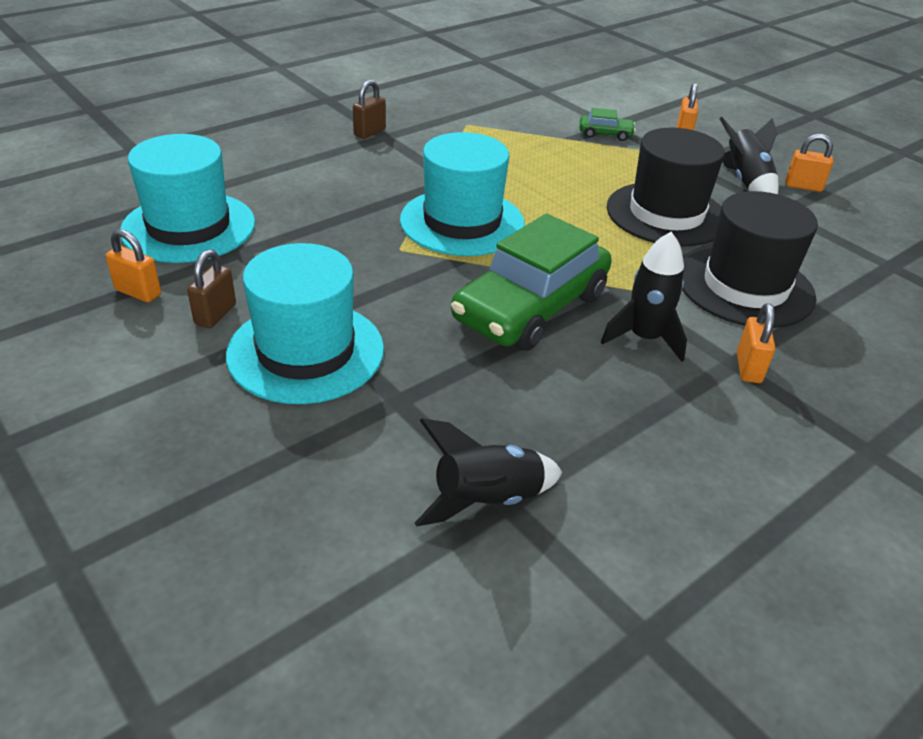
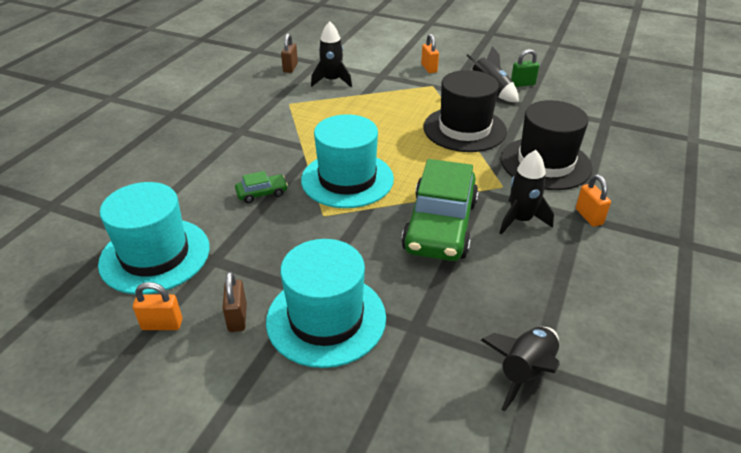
camera: 25 degrees left, 0 degrees up
(369, 132) = (226, 131): brown padlock -> brown padlock (290, 68)
(541, 114) = (332, 81): none -> black rocket
(605, 134) = (383, 83): green car -> green car (262, 193)
(803, 186) = (522, 84): orange padlock -> green padlock

